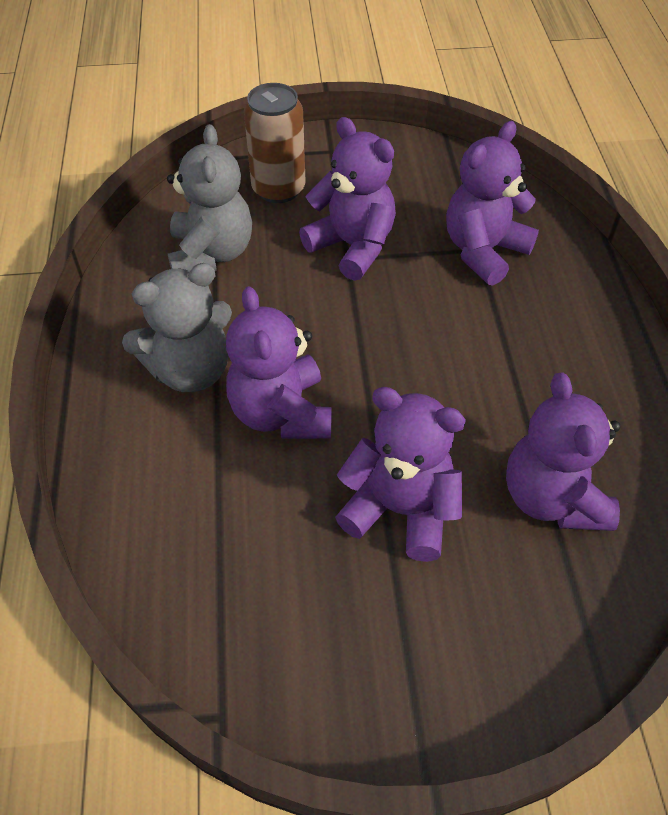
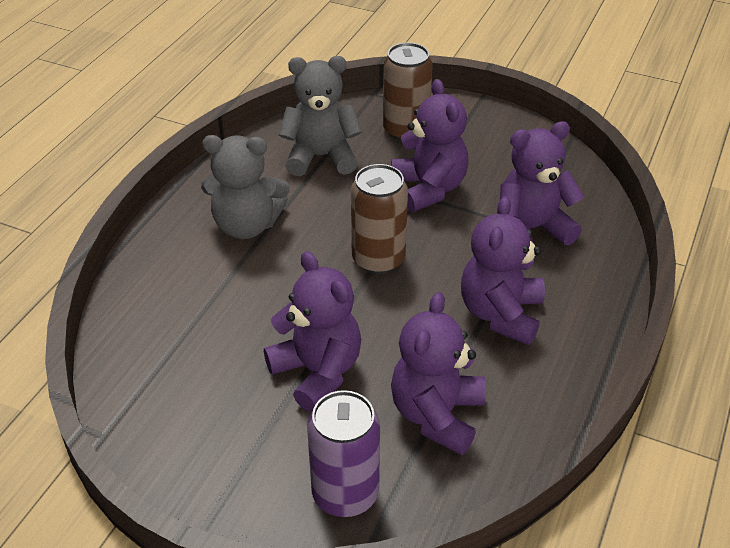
camera: 30 degrees right, 10 degrees down
(211, 254) = (321, 157): grey teddy bear -> grey teddy bear turned 120 degrees counterclockwise
(281, 413) = (286, 277): purple teddy bear -> purple teddy bear (500, 314)
(362, 348) = (378, 259): none -> brown can
(535, 636) = (345, 493): none -> purple can

